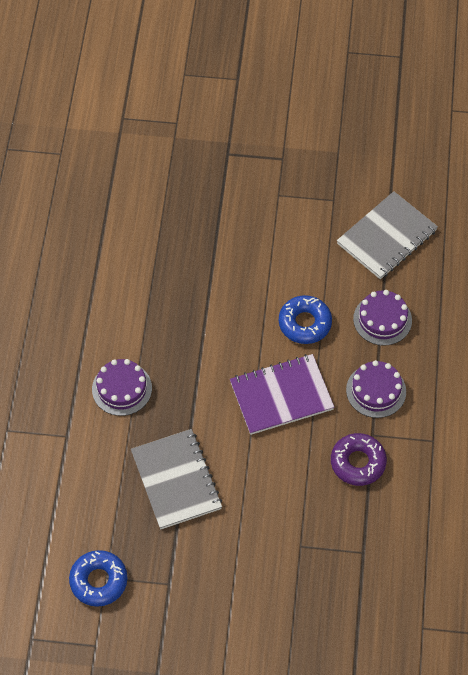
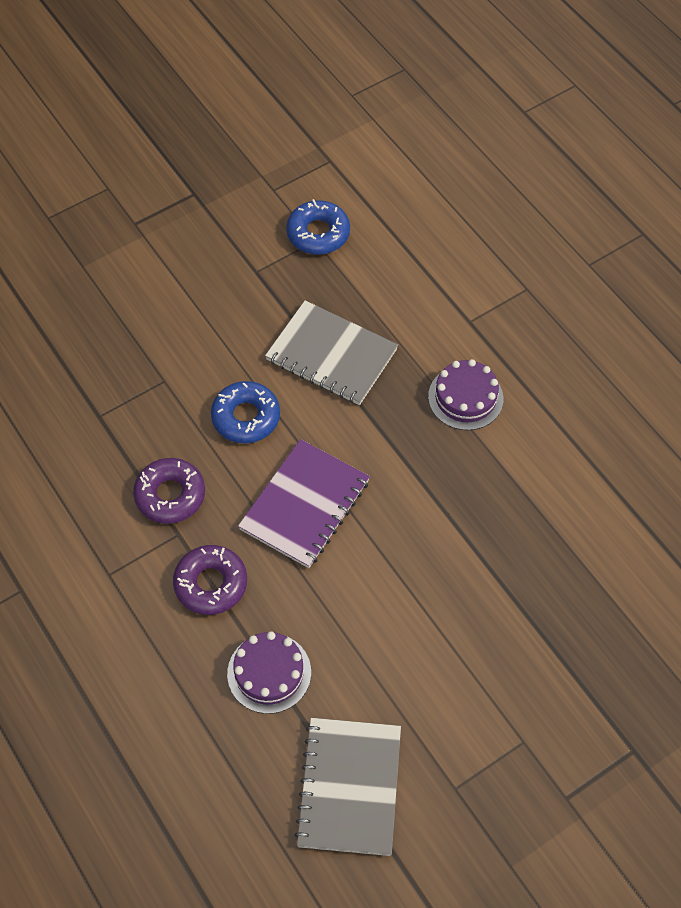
camera: 140 degrees right, 0 degrees up
(305, 323) = (350, 602): blue donut -> blue donut (246, 417)
(376, 390) = (211, 584): purple cake -> purple donut

